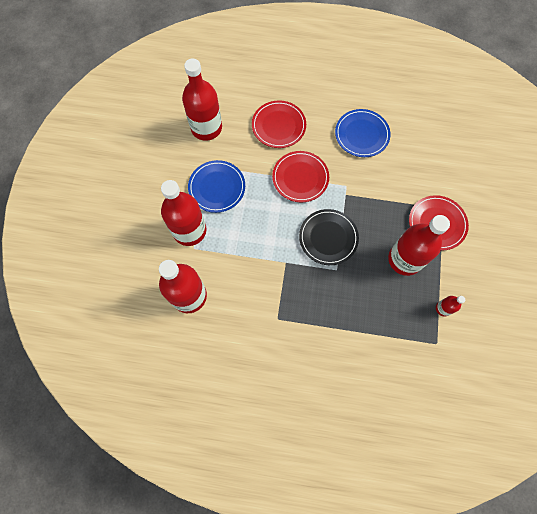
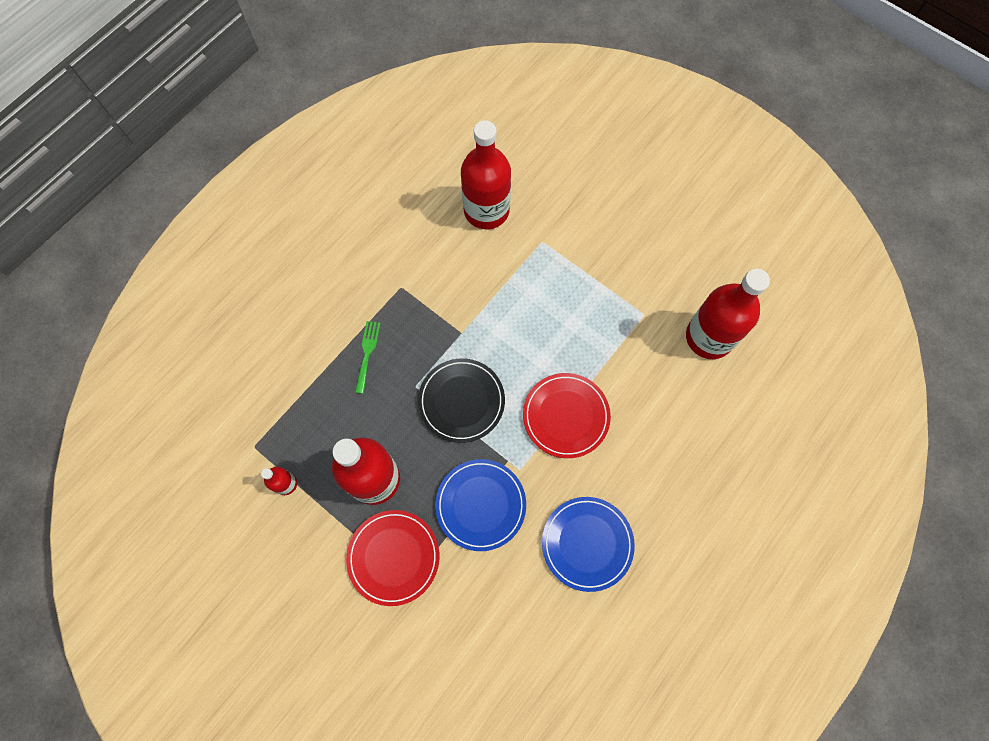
camera: 120 degrees right, 0 degrees up
(189, 230) = (568, 247): red bottle -> none
(217, 187) = (609, 306): blue plate -> blue plate (480, 505)
(278, 126) = (663, 433): red plate -> none
(334, 312) = (367, 353): none -> green fork

